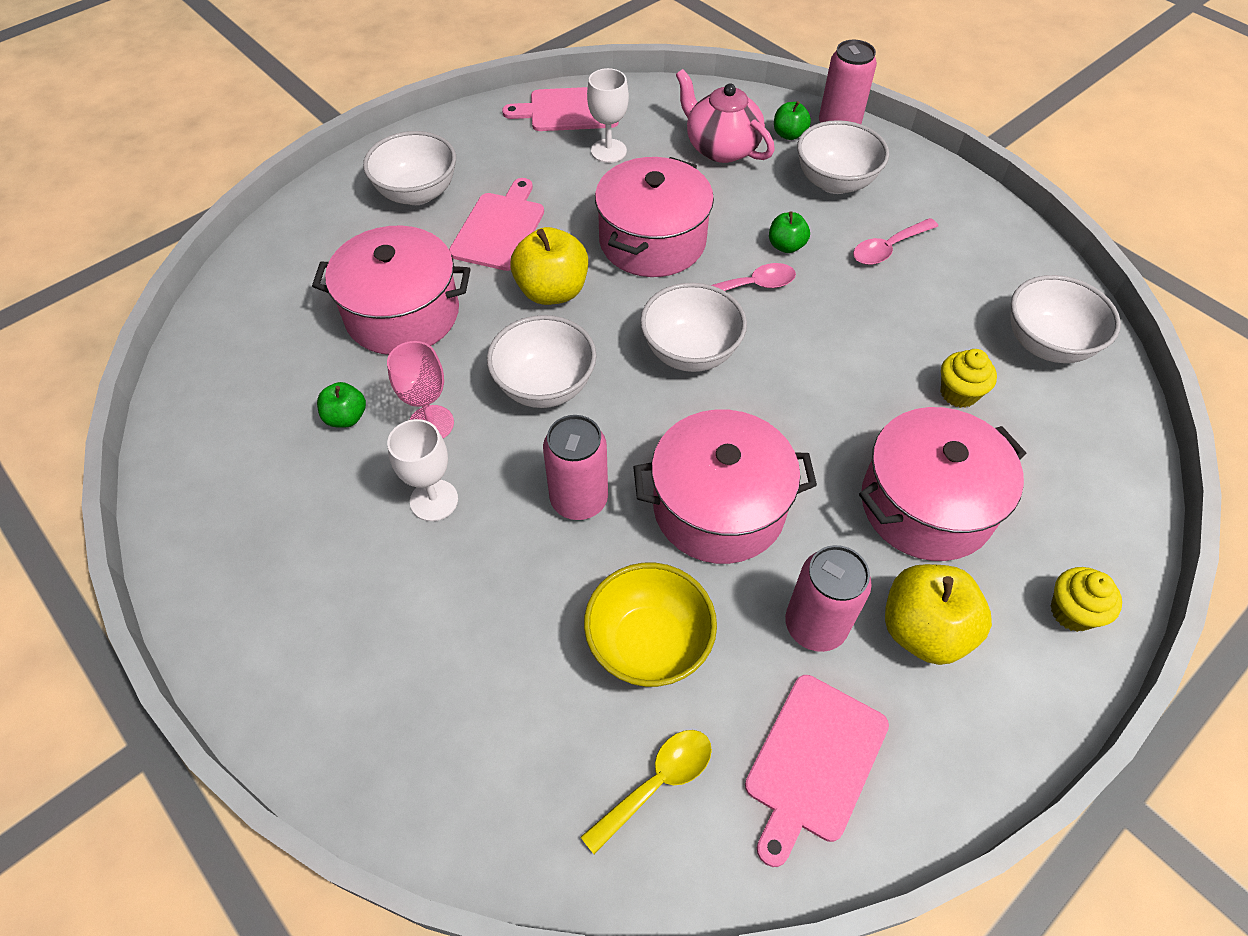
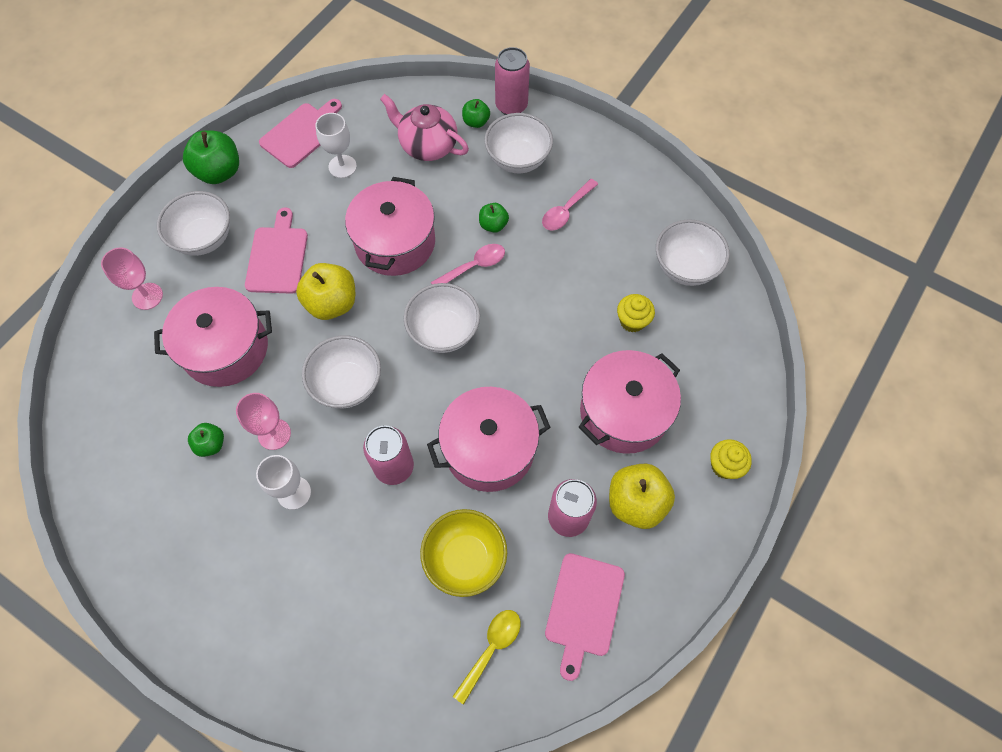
camera: 15 degrees left, 10 degrees up
(328, 239) = (147, 296): none -> pink goblet
(458, 130) = (219, 172): none -> green apple
(569, 110) = (302, 133): pink cutting board -> pink cutting board turned 150 degrees clockwise

